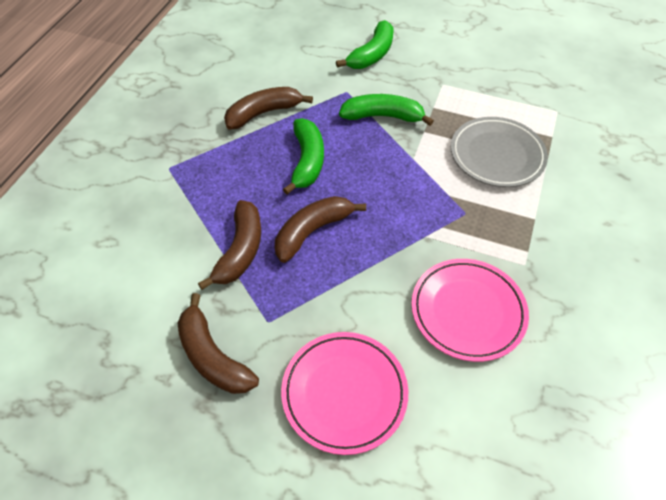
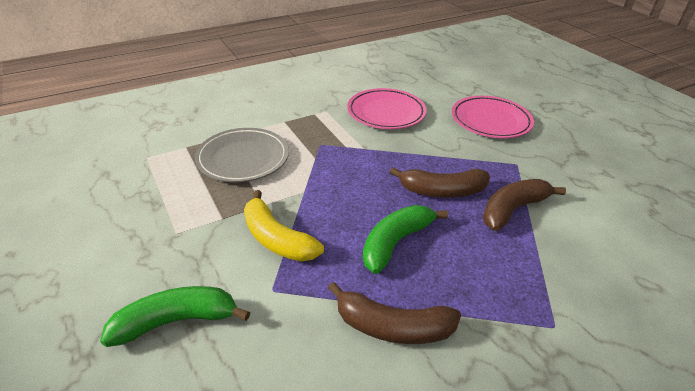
camera: 140 degrees left, 15 degrees down
(212, 356) = (566, 167): brown banana -> none
(383, 116) = (276, 239): green banana -> yellow banana

